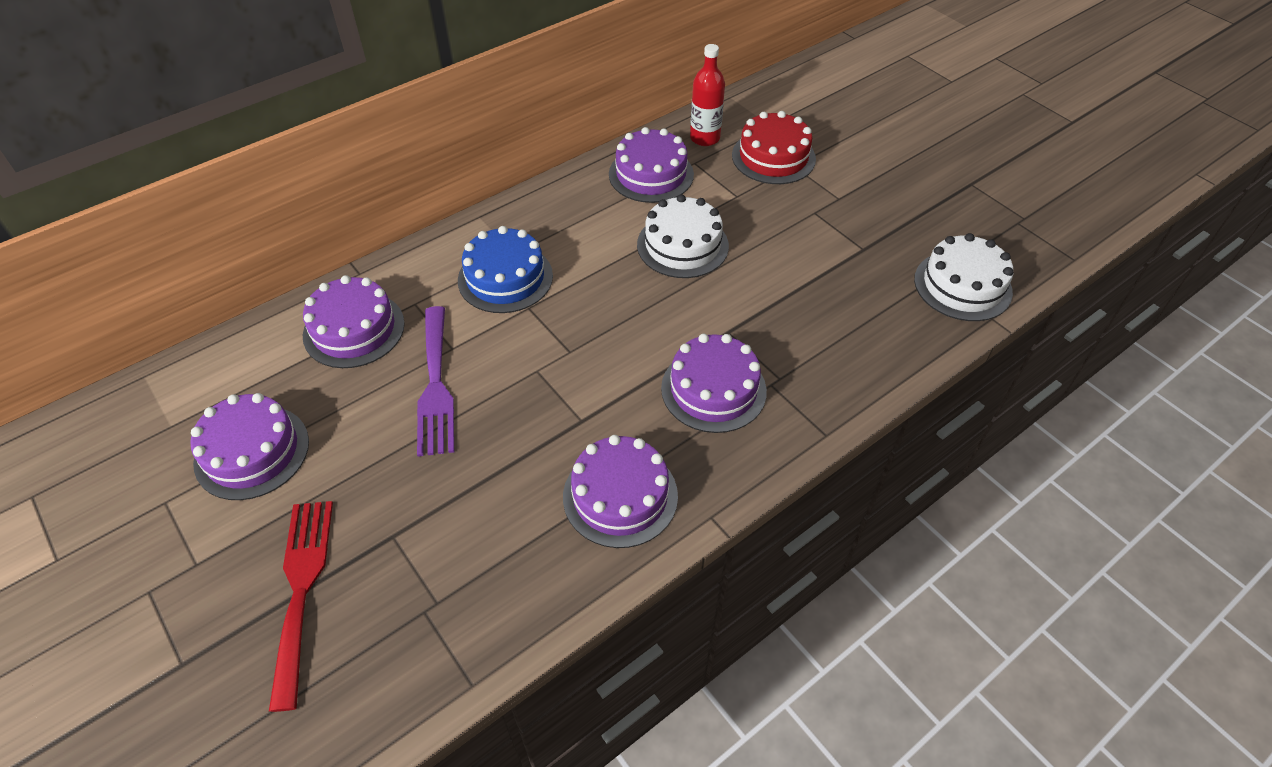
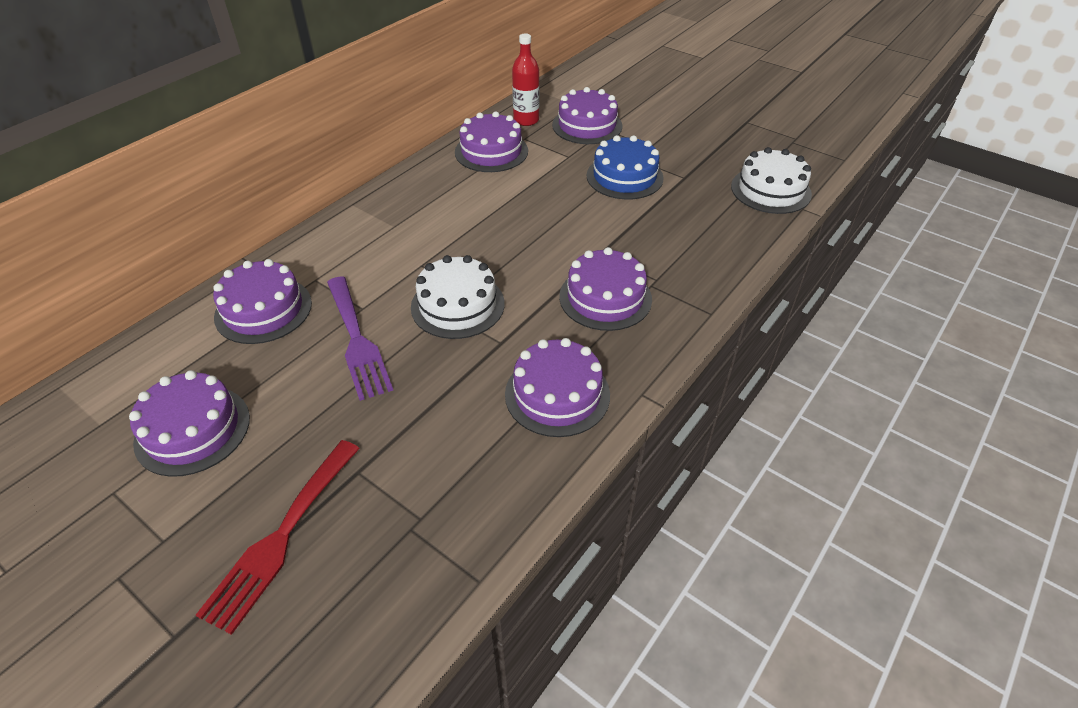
camera: 15 degrees left, 5 degrees down
(301, 588) = (281, 537): red fork -> red fork turned 135 degrees counterclockwise
(505, 278) = (392, 246): blue cake -> blue cake (624, 177)
(682, 245) = (537, 197): white cake -> white cake (457, 305)
(773, 157) = (587, 125): red cake -> purple cake

